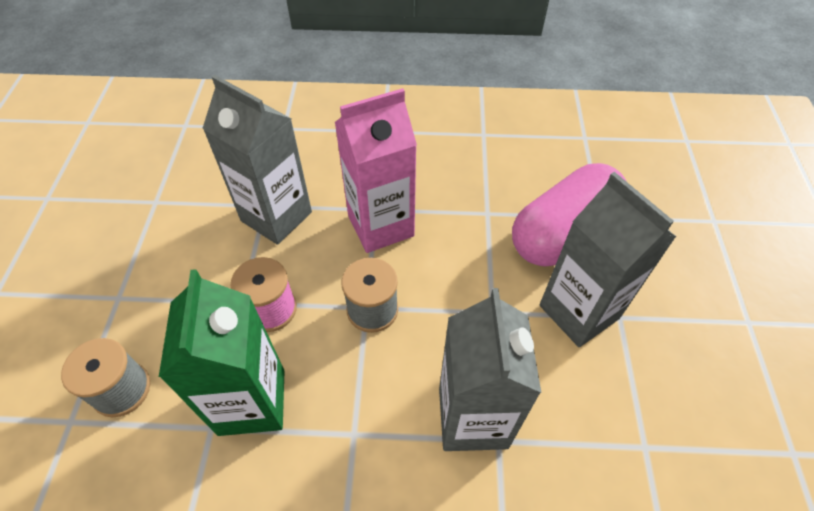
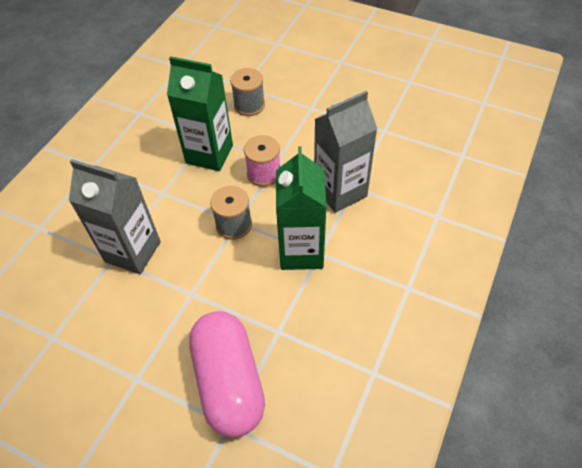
camera: 115 degrees right, 0 degrees up
(380, 226) = (301, 251): pink carton -> green carton
(579, 312) = (157, 352): grey carton -> none

